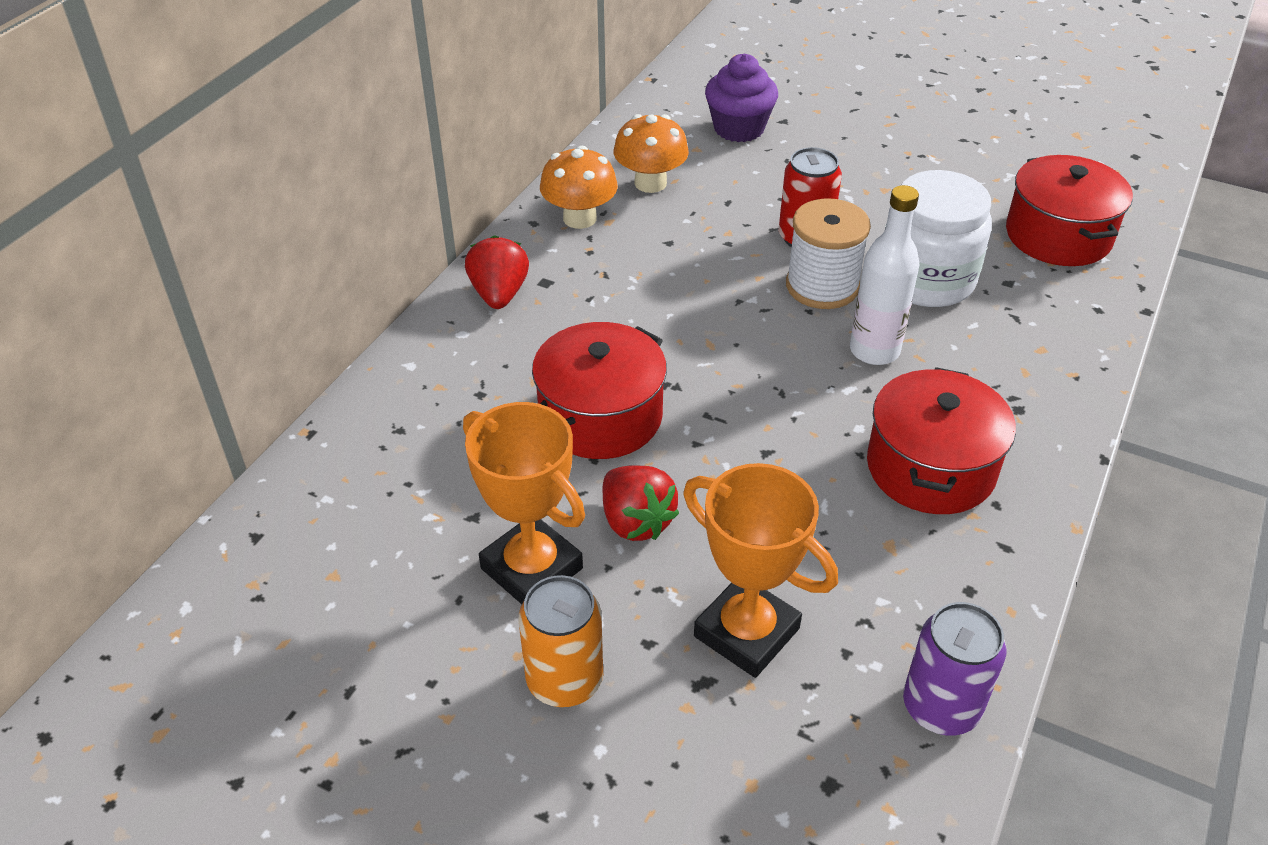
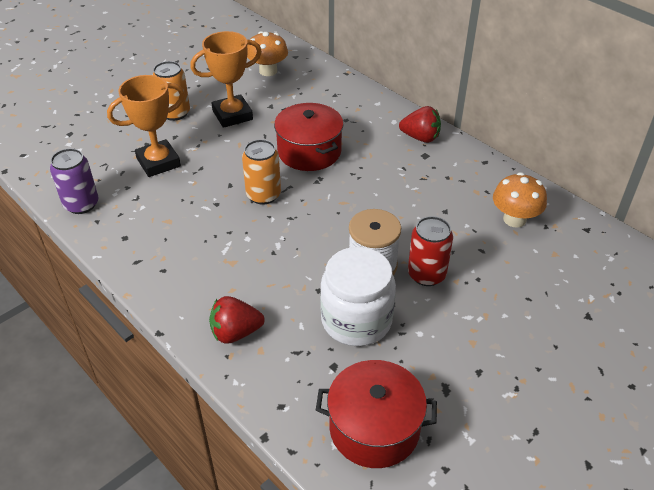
camera: 110 degrees right, 0 degrees up
(580, 218) = (483, 180): orange mushroom -> orange mushroom (268, 71)
(636, 521) = (237, 147): red strawberry -> red strawberry (235, 333)
(739, 128) = (579, 285): purple cupcake -> none
(749, 440) = (263, 195): none -> orange can
(874, 351) = (302, 267): white bottle -> none
(930, 467) = (203, 254): red pot -> none

